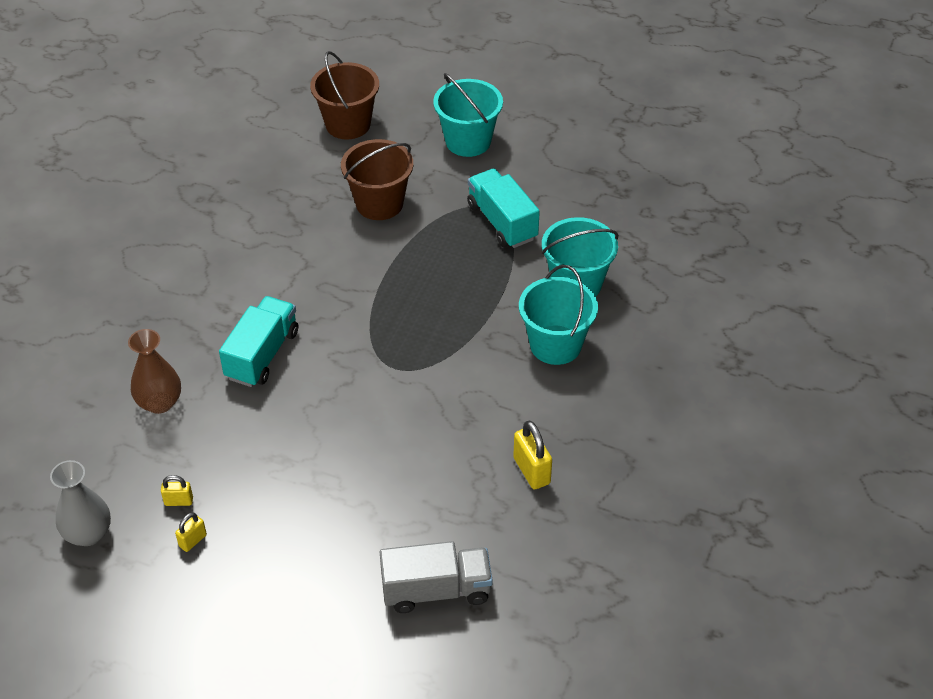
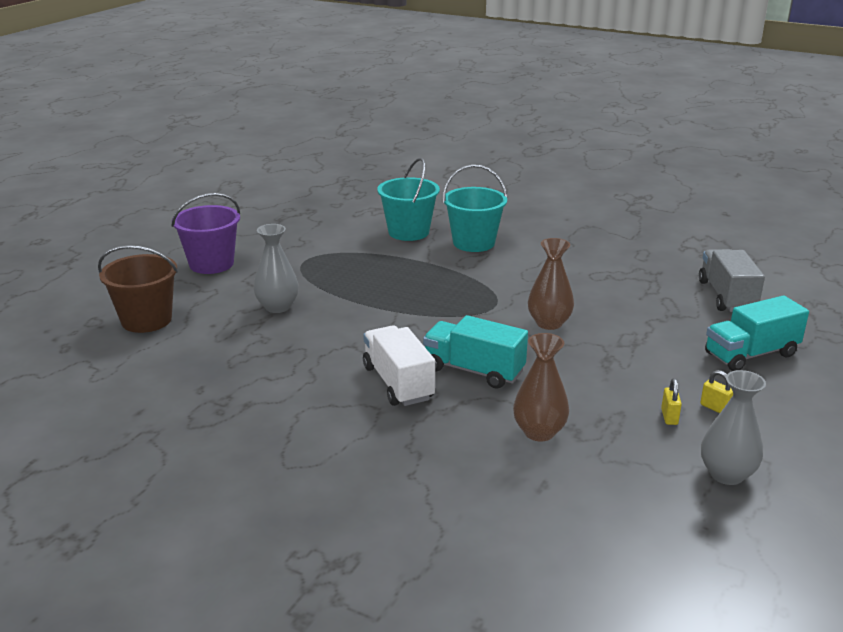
camera: 85 degrees left, 20 degrees down
(240, 303) = (398, 383): none -> white truck
(358, 413) = (549, 323): none -> brown vase
(379, 203) = (277, 307): brown bucket -> grey vase
(468, 141) = (211, 264): turquoise bucket -> purple bucket
(502, 222) = (326, 255): turquoise truck -> turquoise truck (751, 354)
(531, 471) = (602, 258): yellow padlock -> none

